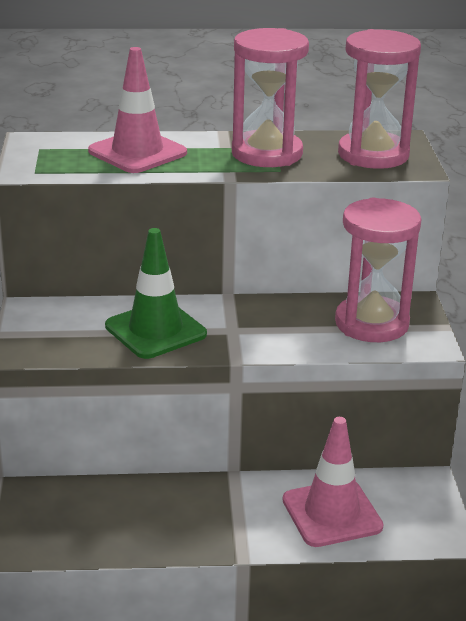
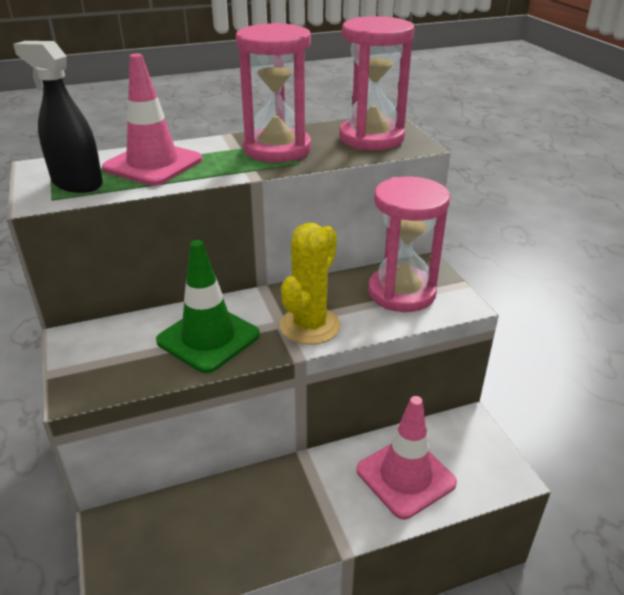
camera: 15 degrees left, 5 degrees up
(61, 161) = (77, 183): none -> black spray bottle
(260, 337) = (310, 326): none -> yellow cactus

